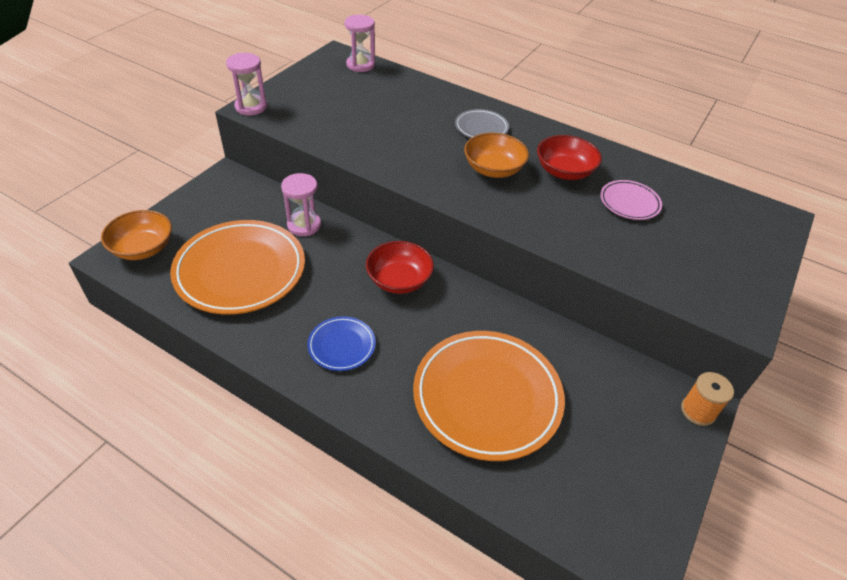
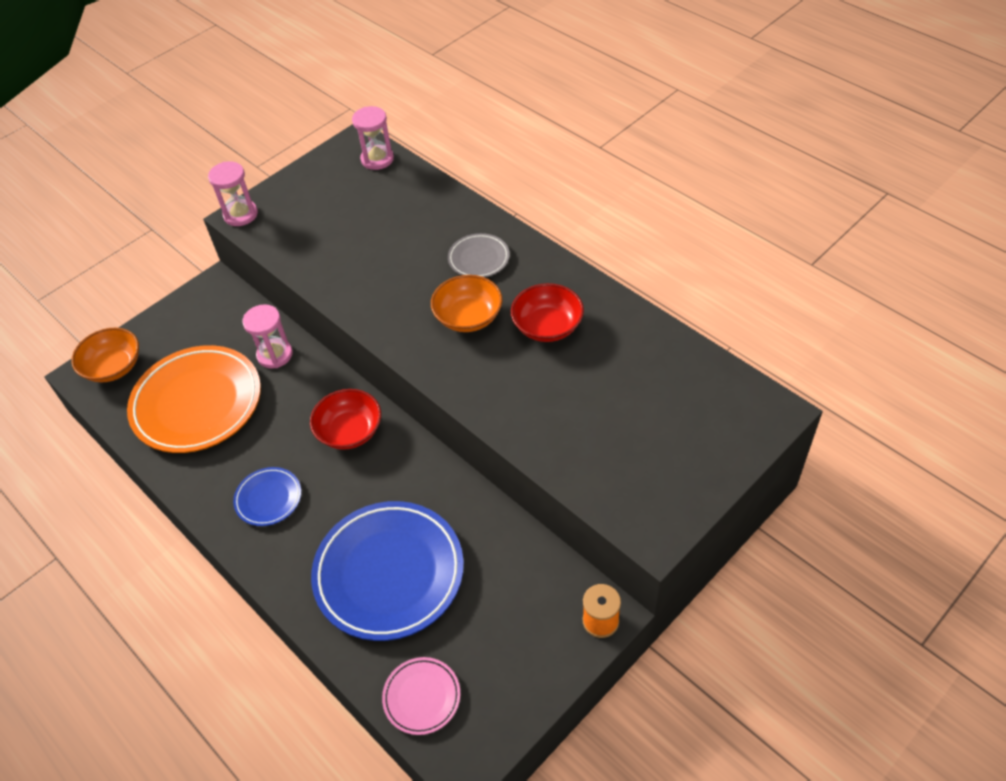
camera: 20 degrees right, 5 degrees up
(487, 397) = (389, 573): orange plate -> blue plate
(629, 203) = (602, 375): pink plate -> pink plate (422, 697)

